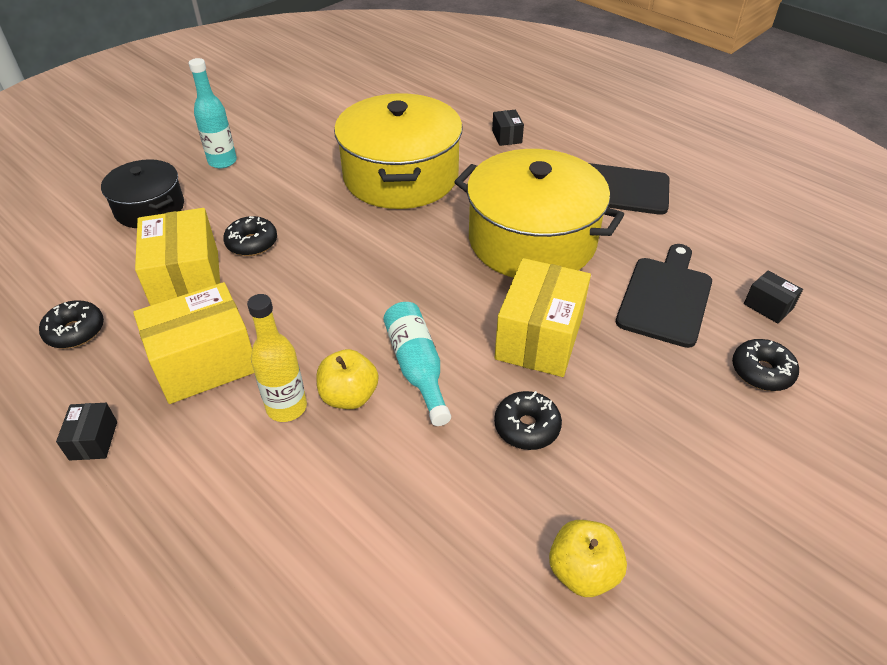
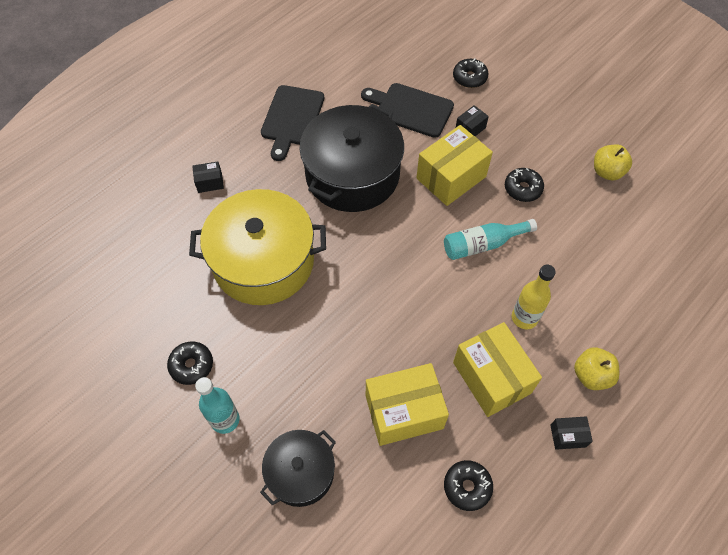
camera: 90 degrees left, 15 degrees up
(252, 243) = (355, 369): black donut -> black donut (191, 365)
(349, 396) = (511, 282): yellow apple -> yellow apple (591, 375)
(532, 240) = (352, 174): yellow pot -> black pot
(539, 338) = (451, 177): yellow box -> yellow box turned 60 degrees counterclockwise
(768, 306) = (416, 63): black box -> black box (470, 128)

